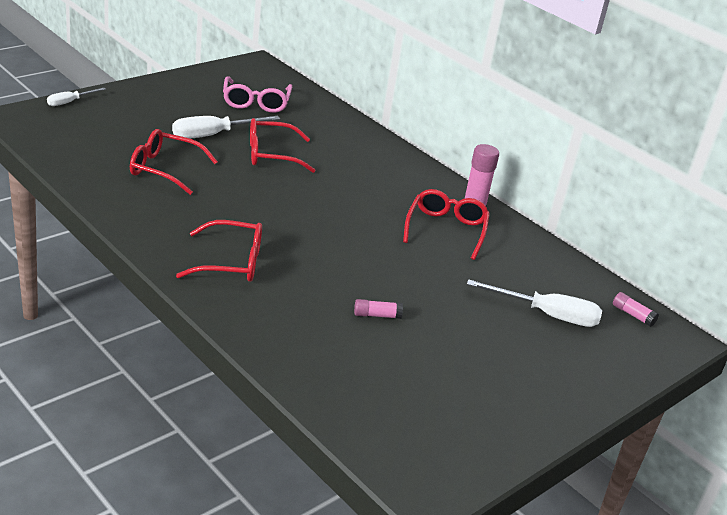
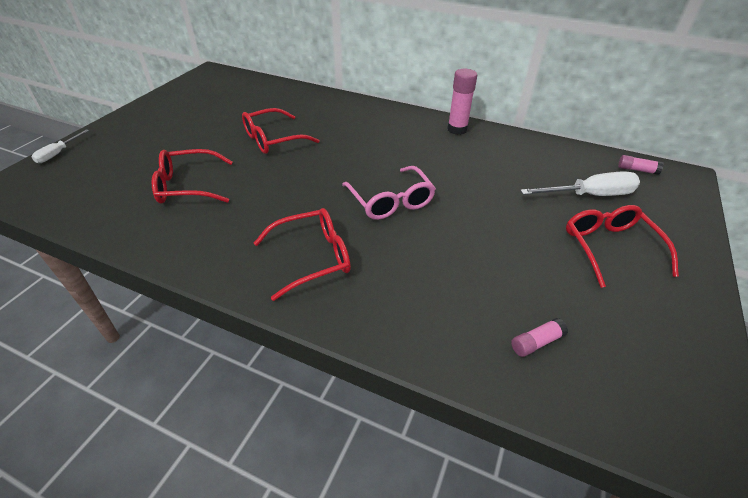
camera: 20 degrees left, 10 degrees up
(213, 135) = (212, 139): white screwdriver -> none
(256, 102) = (230, 101): pink glasses -> pink glasses (391, 201)
(377, 315) = (477, 256): pink glue stick -> pink glue stick (536, 342)
(446, 230) = (454, 153): red glasses -> red glasses (610, 248)

